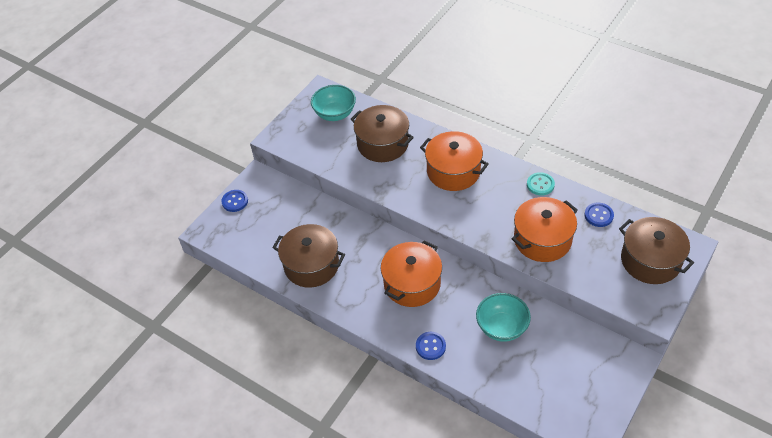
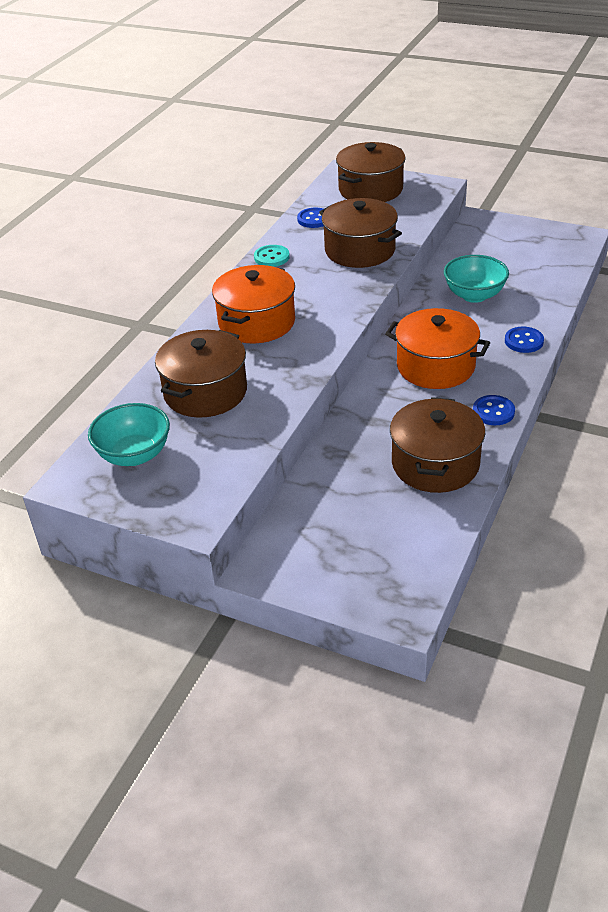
camera: 100 degrees left, 10 degrees down
(235, 201) = (324, 587): blue button -> blue button (493, 412)
(542, 239) = (360, 250): orange pot -> brown pot

